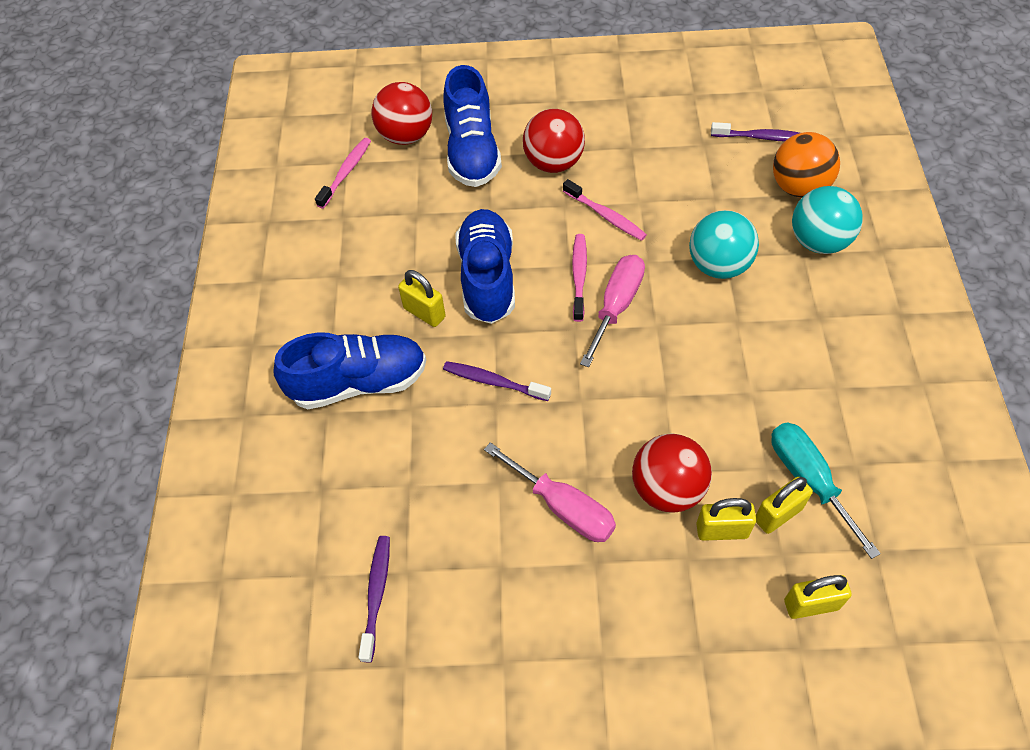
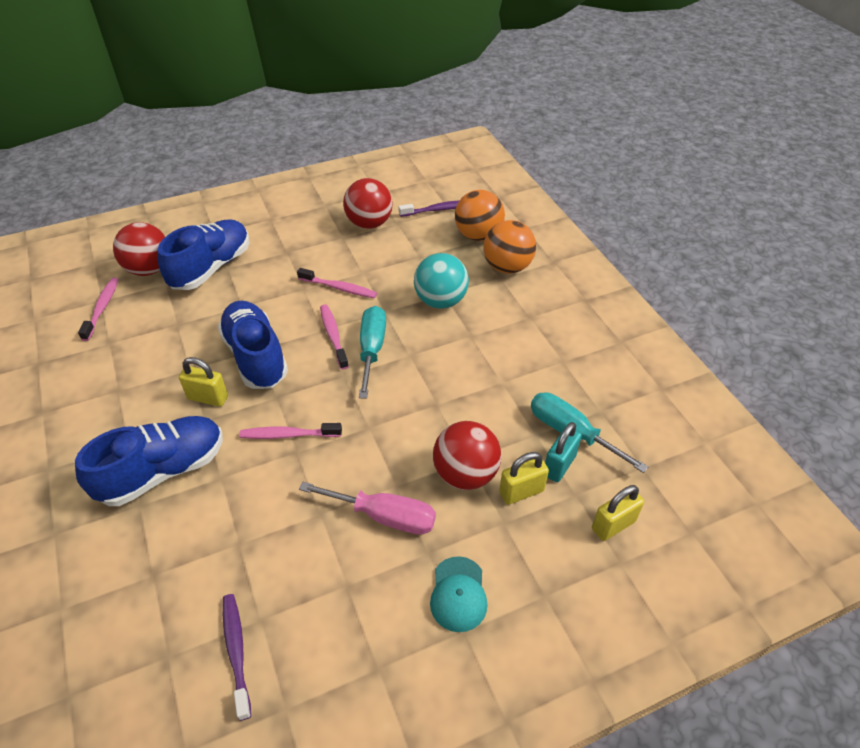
camera: 25 degrees left, 10 degrees down
(472, 151) = (211, 268): blue shoe -> blue shoe turned 120 degrees counterclockwise
(493, 382) = (288, 435): purple toothbrush -> pink toothbrush
(553, 163) = (283, 261): red ball -> red ball (369, 223)
(610, 618) = (458, 594): none -> turquoise cap
(616, 306) = (372, 349): pink screwdriver -> turquoise screwdriver
(778, 514) = (559, 465): yellow padlock -> turquoise padlock
(818, 241) = (507, 267): turquoise ball -> orange ball

